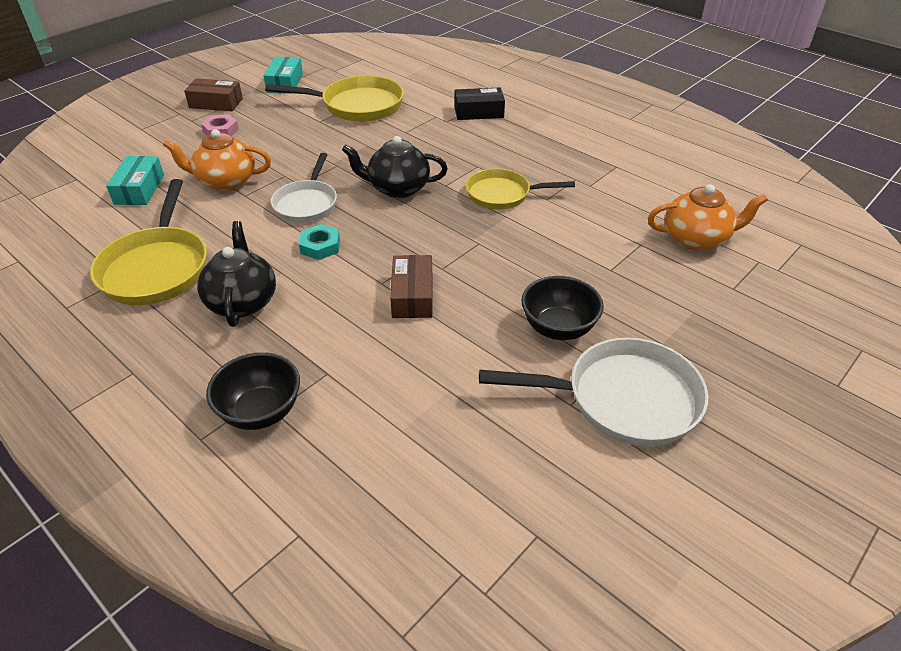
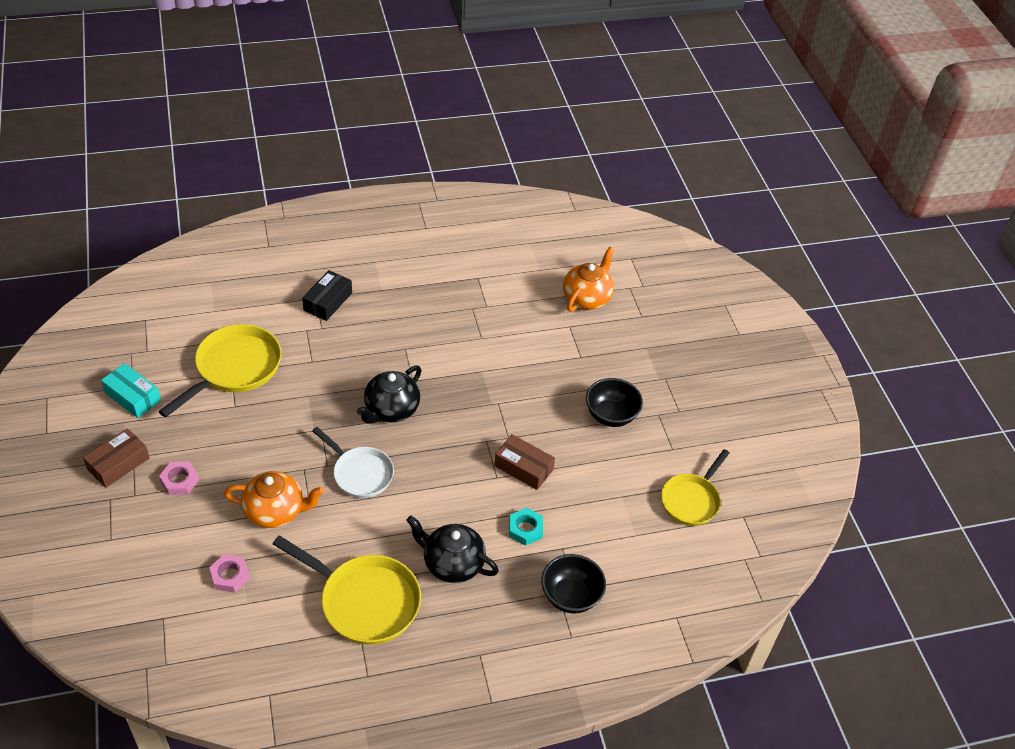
camera: 60 degrees left, 5 degrees up
(139, 189) = (230, 576): turquoise box -> pink nut
(226, 181) = (275, 511): orange teapot -> orange teapot turned 120 degrees counterclockwise
(320, 246) = (424, 491): turquoise nut -> turquoise nut (525, 529)
(502, 194) = (454, 357): yellow pan -> yellow pan (691, 500)
(623, 399) = (685, 424): white pan -> none

